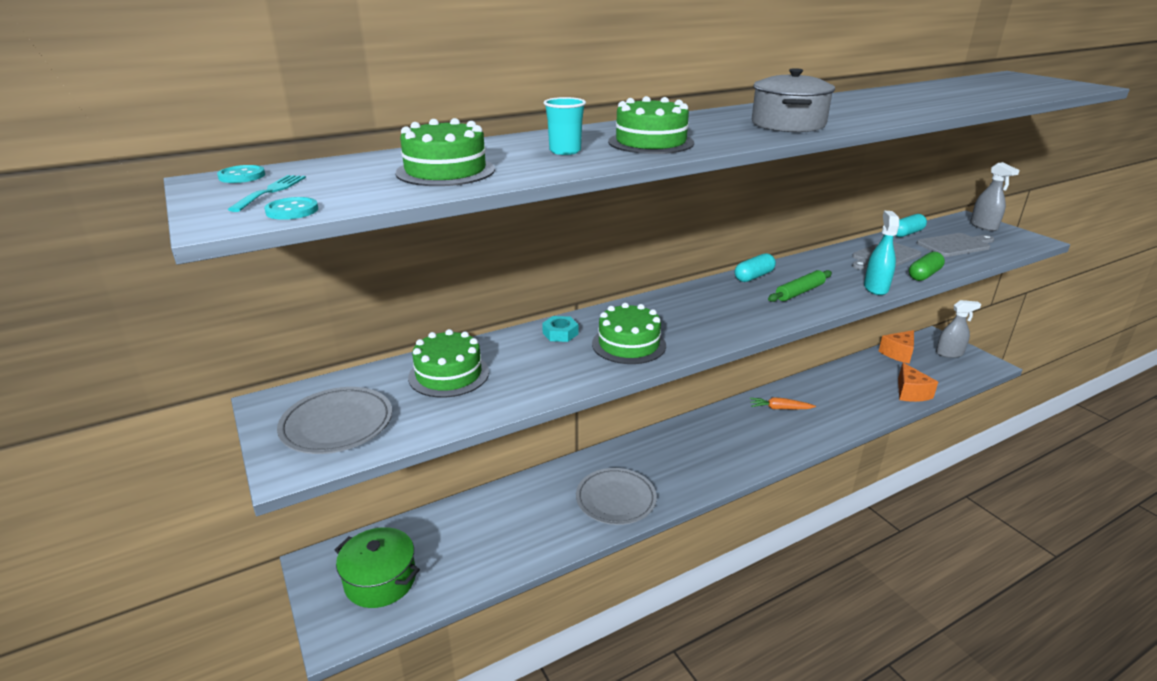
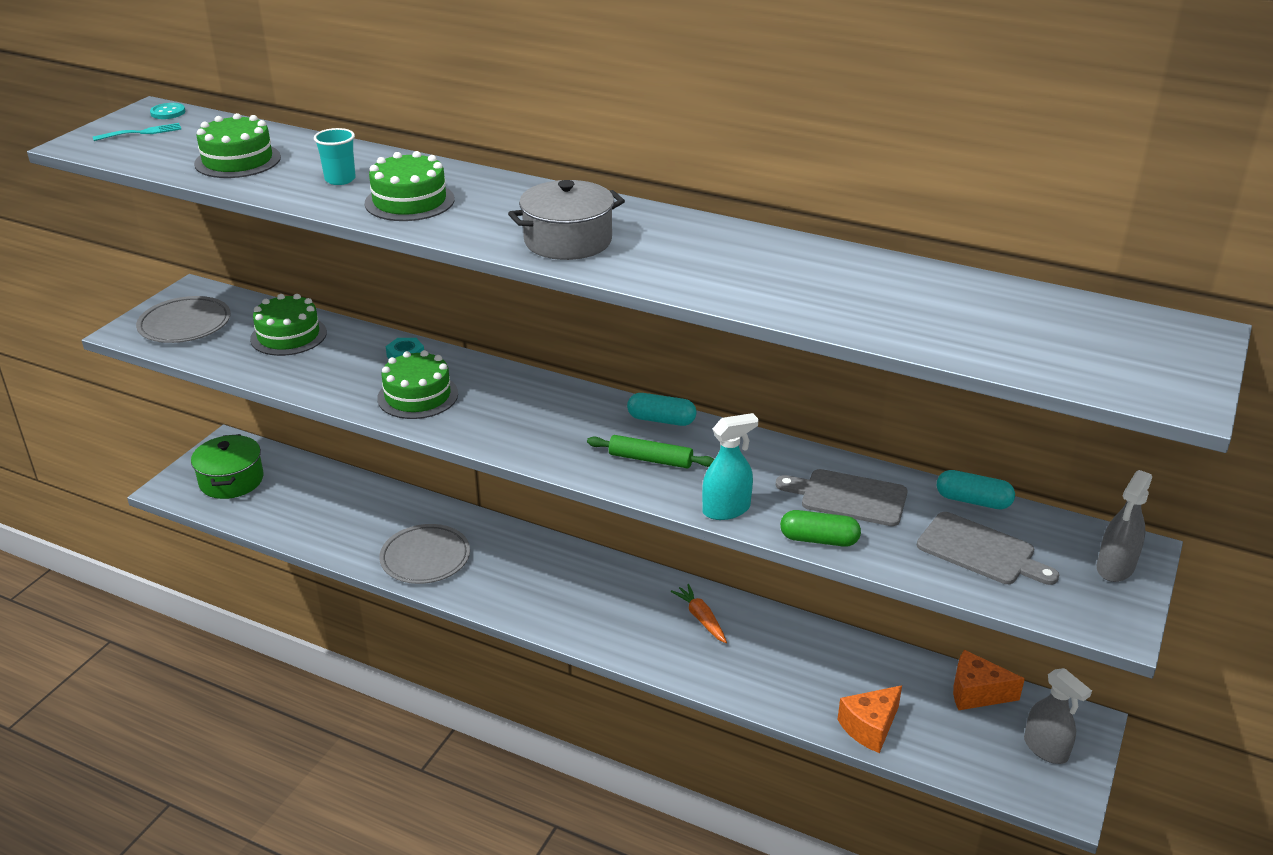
camera: 55 degrees right, 5 degrees up
(292, 211) = (108, 152): turquoise button -> none

